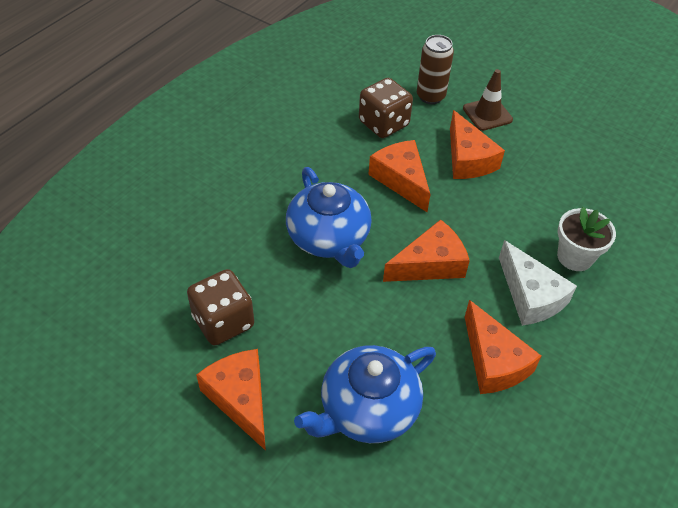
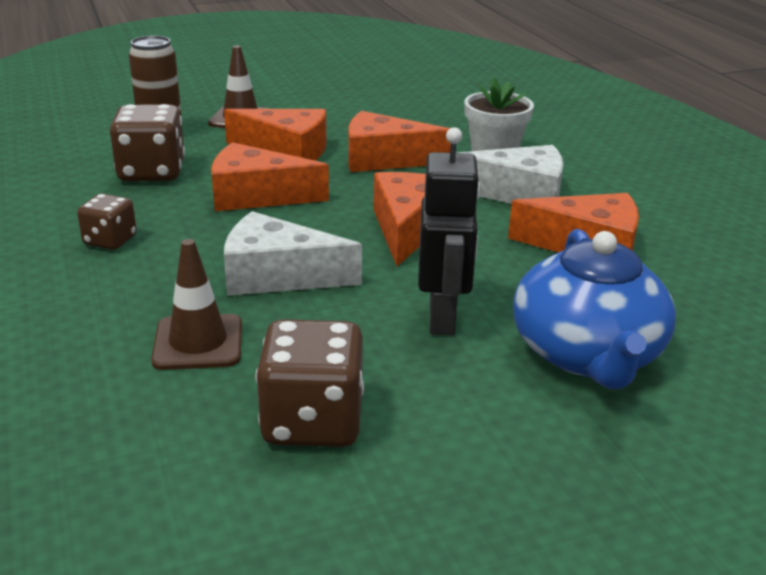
camera: 55 degrees left, 20 degrees down
(240, 399) = (476, 460): orange cheese -> orange cheese (384, 159)
(248, 245) = (198, 343): none -> brown traffic cone
(303, 157) = (110, 240): none -> brown dice
(329, 238) = (277, 276): blue teapot -> white cheese
(348, 328) = (443, 318): none -> black robot

